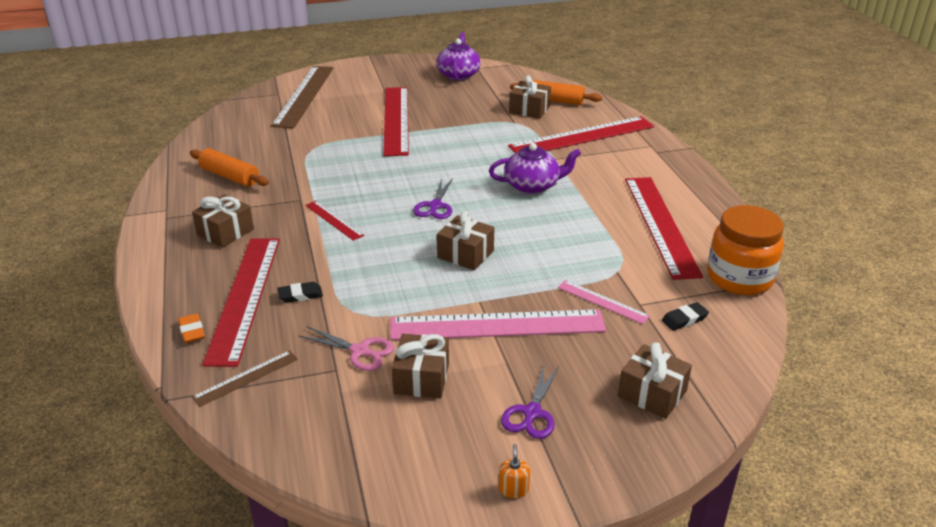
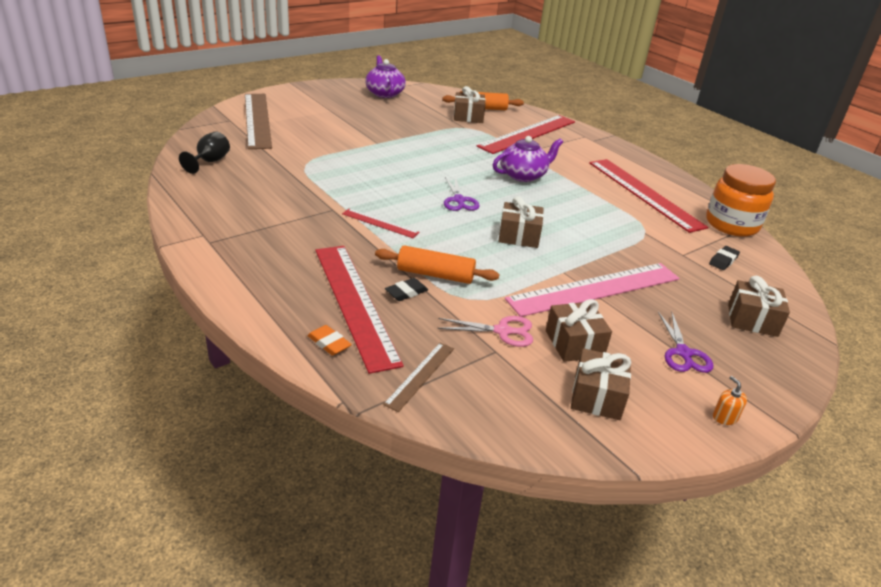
camera: 25 degrees left, 0 degrees up
(225, 232) = (284, 247): brown gift -> brown gift (597, 396)
(226, 137) = (209, 162): none -> black goblet
(230, 176) = (244, 197): orange rolling pin -> orange rolling pin (435, 274)
(396, 120) = (362, 133): red ruler -> none
(602, 301) = (656, 257): pink ruler -> none

